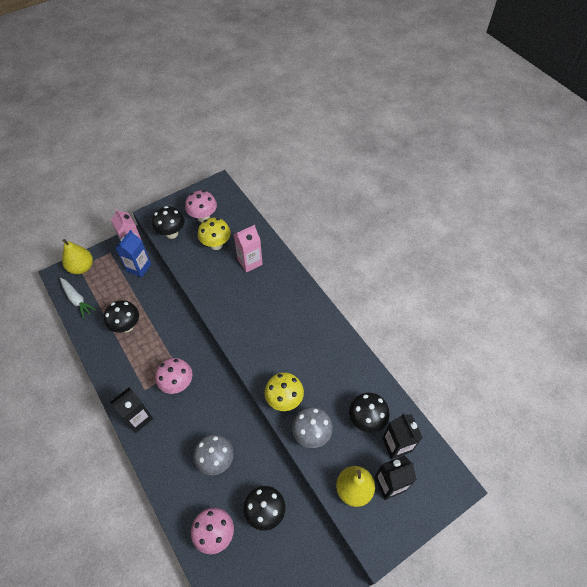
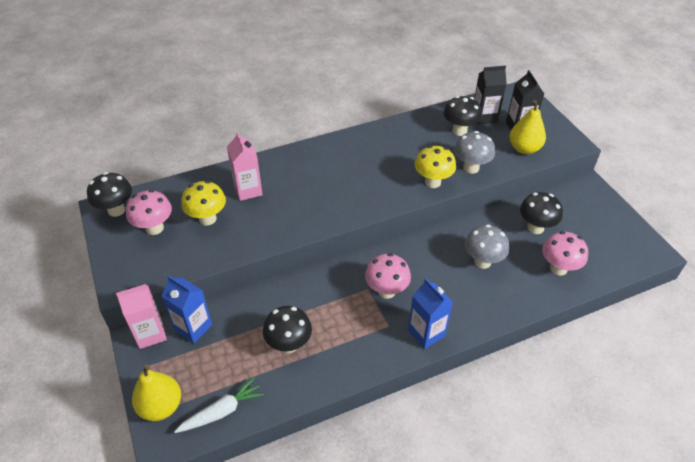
camera: 80 degrees left, 10 degrees down
(138, 418) = (426, 333): black carton -> blue carton
(171, 233) = (167, 264): black mushroom -> black mushroom (116, 210)

